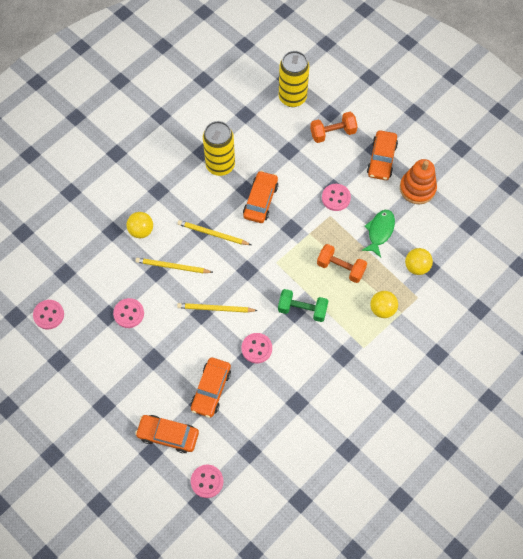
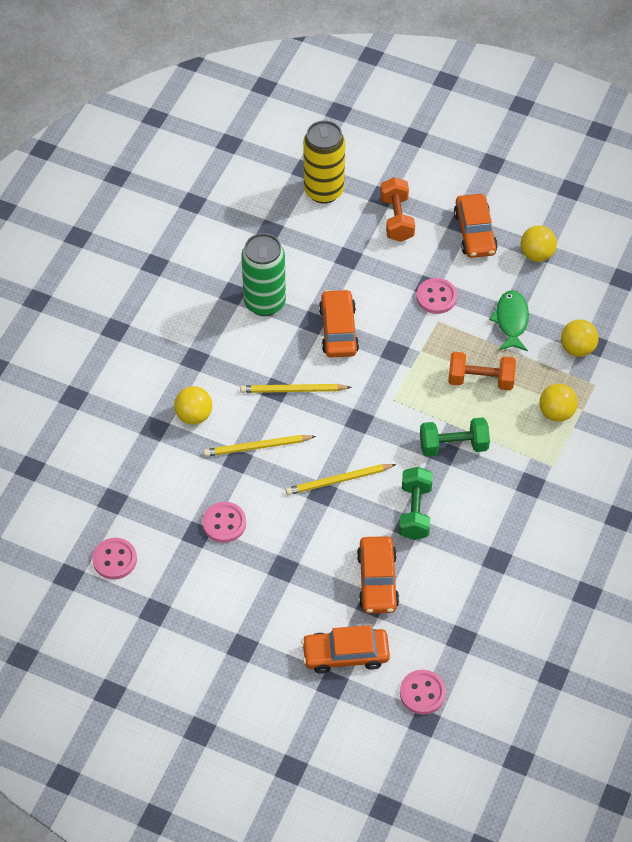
camera: 20 degrees left, 10 degrees down
(220, 165) = (264, 302): yellow can -> green can
(256, 348) = (415, 511): pink button -> green dumbbell
(333, 133) = (396, 219): orange dumbbell -> orange dumbbell turned 60 degrees counterclockwise
(417, 188) = (536, 254): orange stacking toy -> yellow ball

